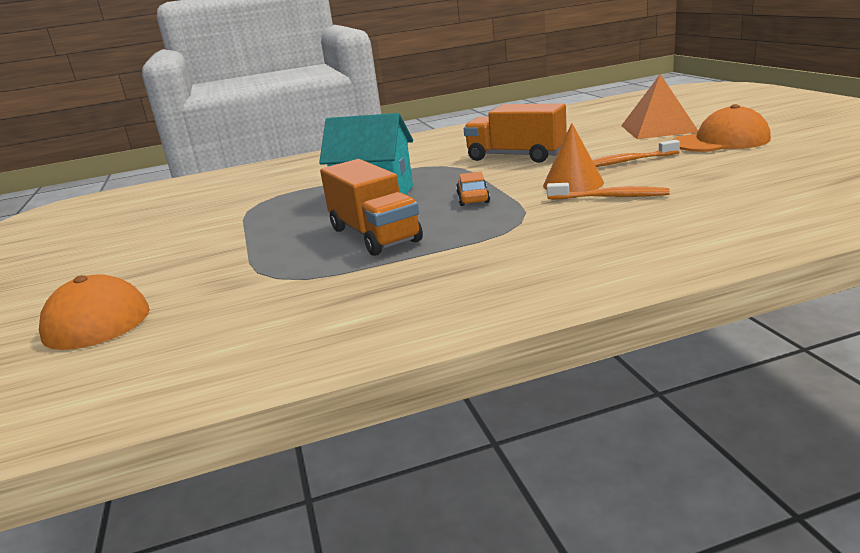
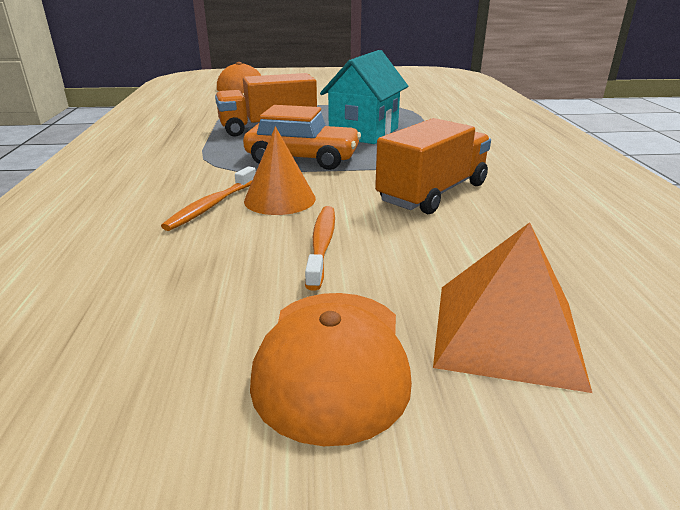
camera: 100 degrees right, 5 degrees up
(473, 198) = (303, 159): orange car -> orange car, size x1.93

